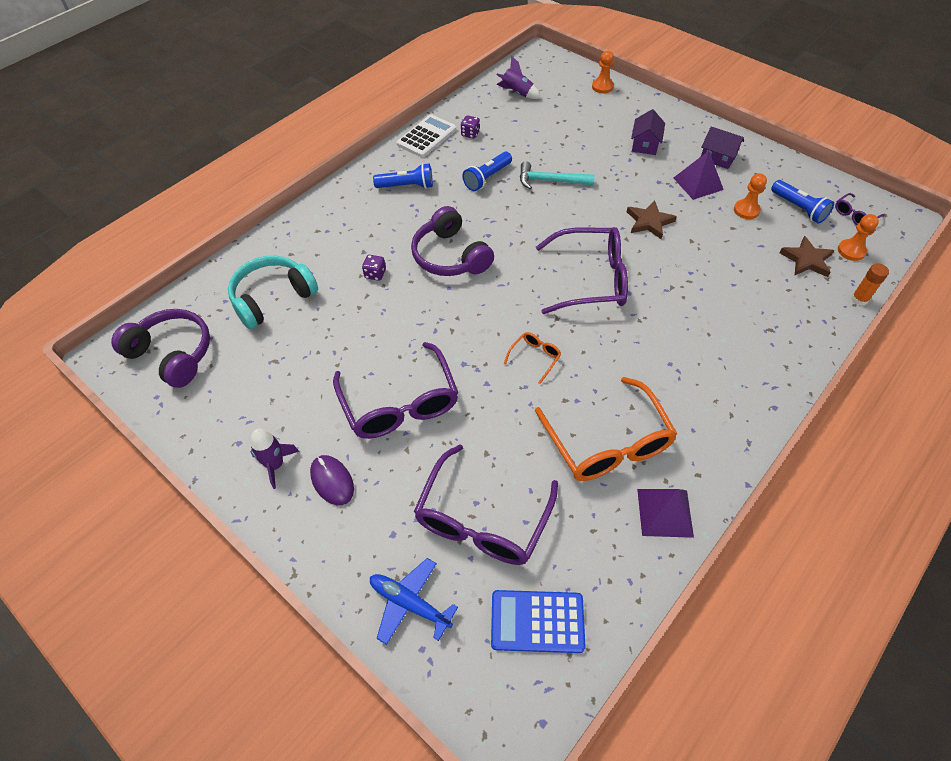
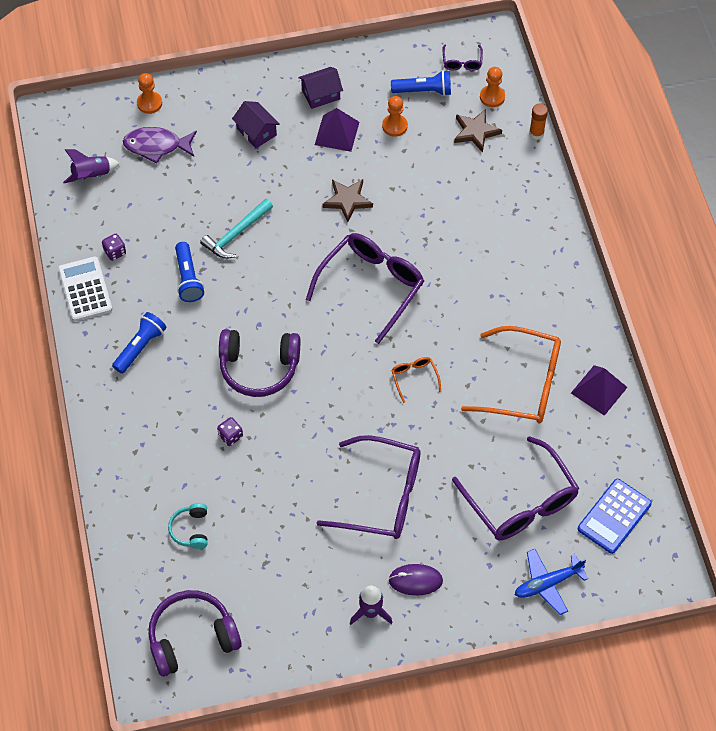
camera: 55 degrees left, 5 degrees up
(272, 298) = (191, 530): turquoise headphones -> turquoise headphones, size x0.53
(574, 107) = (156, 146): none -> purple fish

